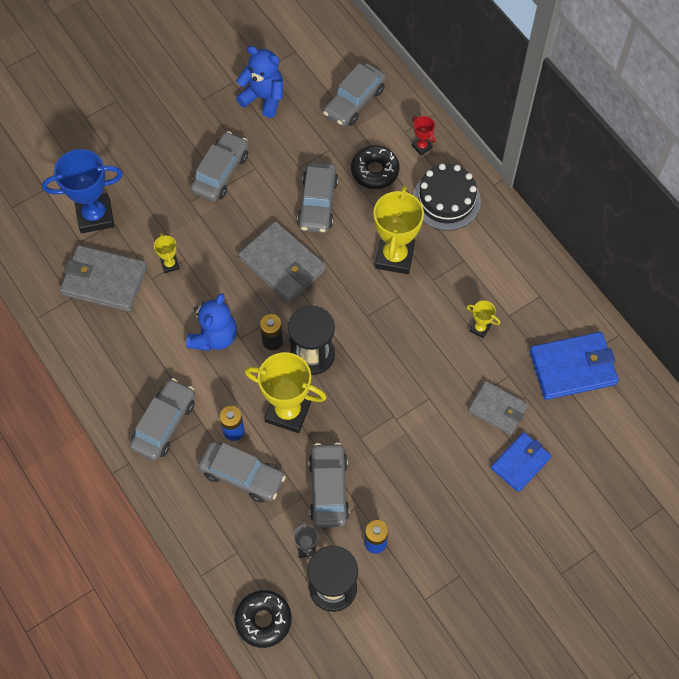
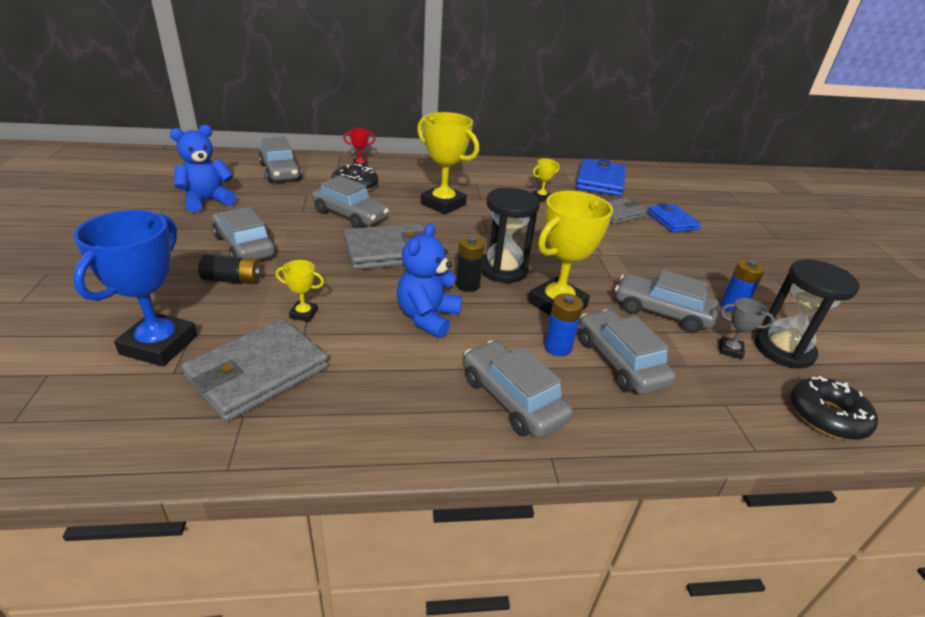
camera: 65 degrees left, 30 degrees down
(177, 199) = (233, 280): none -> black battery
(214, 336) = (427, 317): blue teddy bear -> blue teddy bear turned 120 degrees counterclockwise
(242, 475) = (620, 362): grey car -> grey car turned 75 degrees counterclockwise
(446, 200) = (417, 173): black cake -> none

